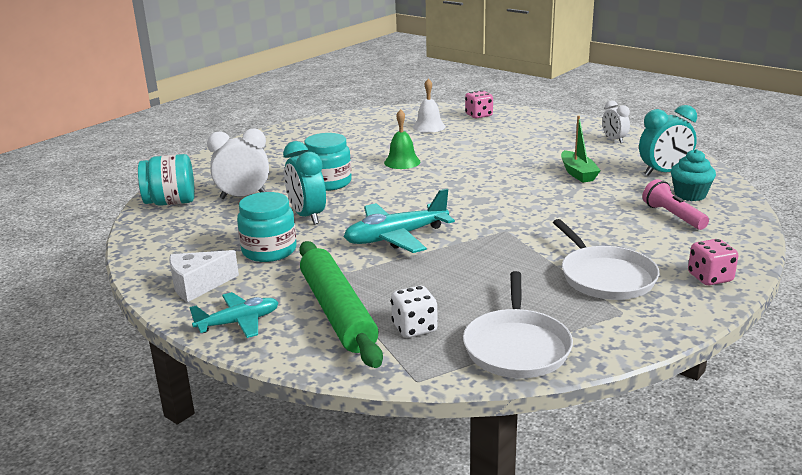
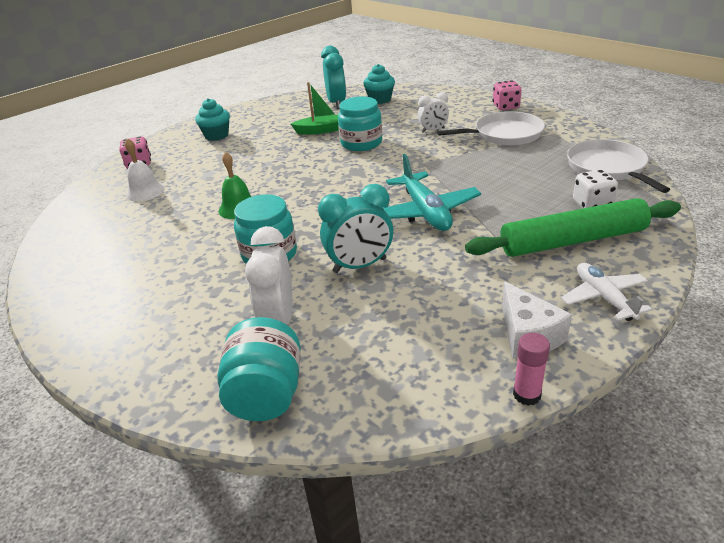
camera: 80 degrees left, 10 degrees up
(135, 284) = (527, 395): none -> pink glue stick
(238, 322) = (604, 298): turquoise plane -> white plane
(269, 250) = (443, 288): turquoise jar -> turquoise jar (361, 143)
(516, 347) = (608, 168): white pan -> white pan turned 120 degrees counterclockwise
(548, 132) = (216, 135): none -> turquoise cupcake
(614, 140) = (258, 113): white clock -> white clock (433, 130)
(673, 216) = (413, 107): pink flashlight -> none

